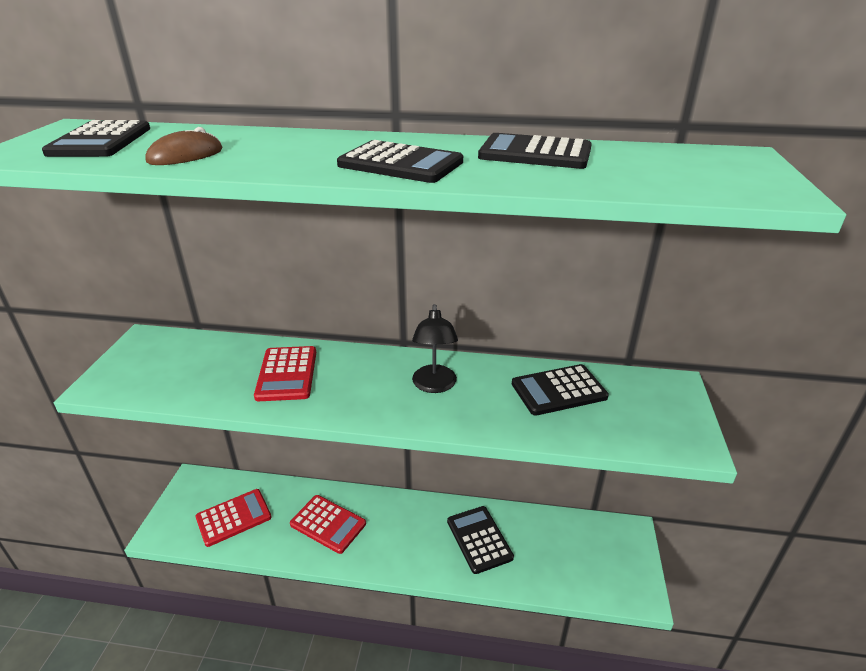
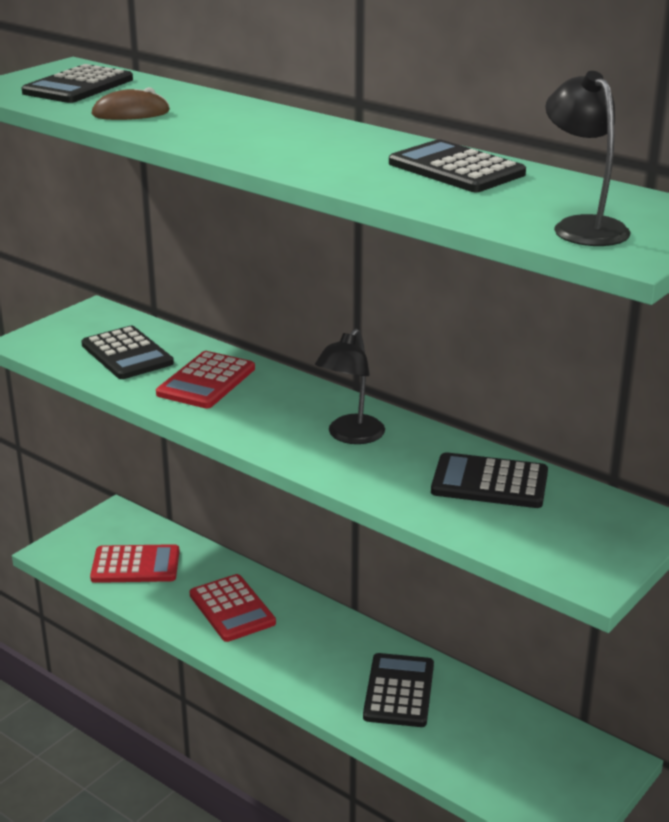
camera: 30 degrees right, 5 degrees down
(400, 164) = (305, 155): black calculator -> black calculator (127, 354)
(708, 179) = (582, 227): none -> black lamp

